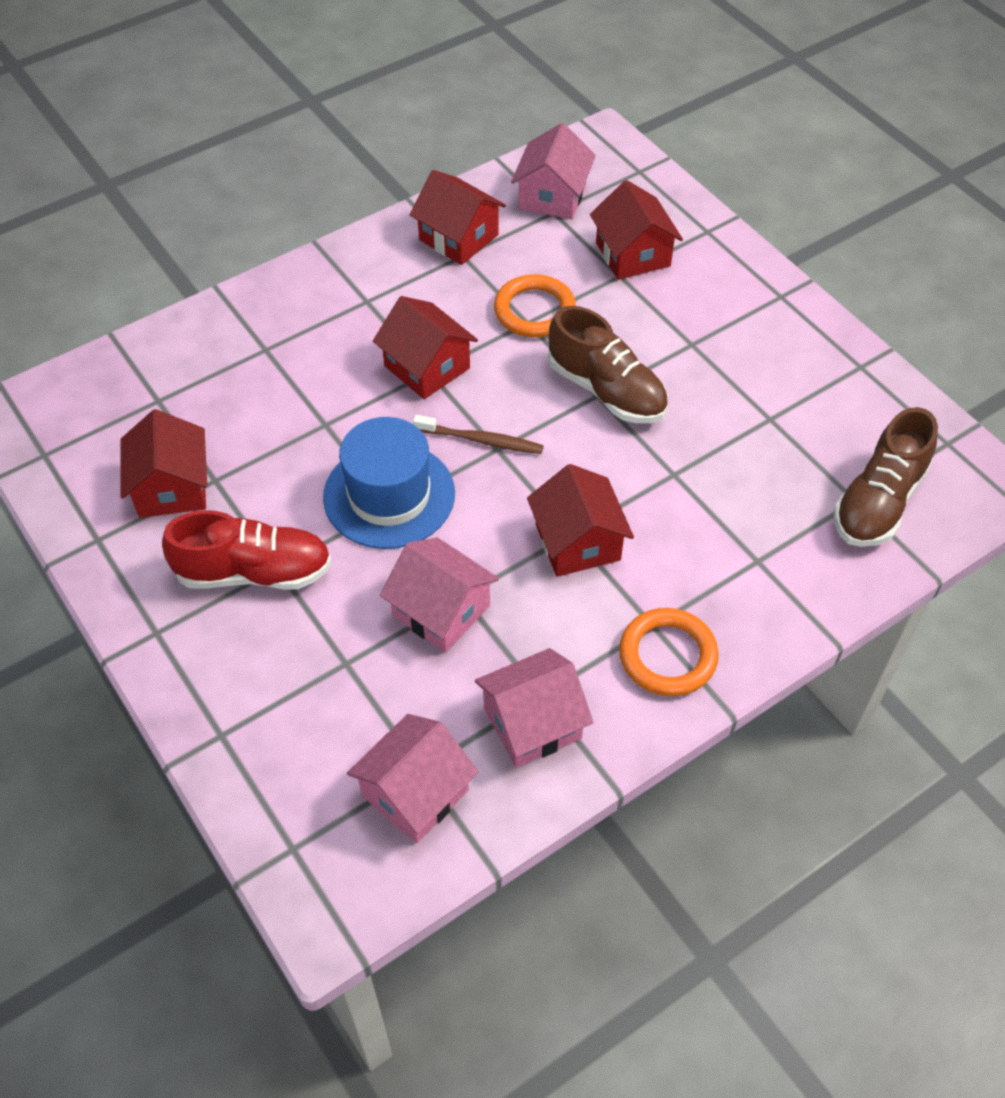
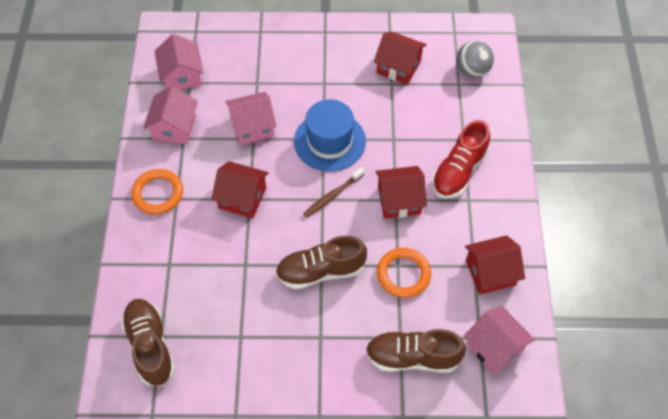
camera: 125 degrees right, 5 degrees up
(119, 396) = (472, 71): none -> grey ball
(254, 572) = (328, 74): red shoe -> red shoe (459, 171)
(633, 254) = (412, 357): red house -> brown shoe

